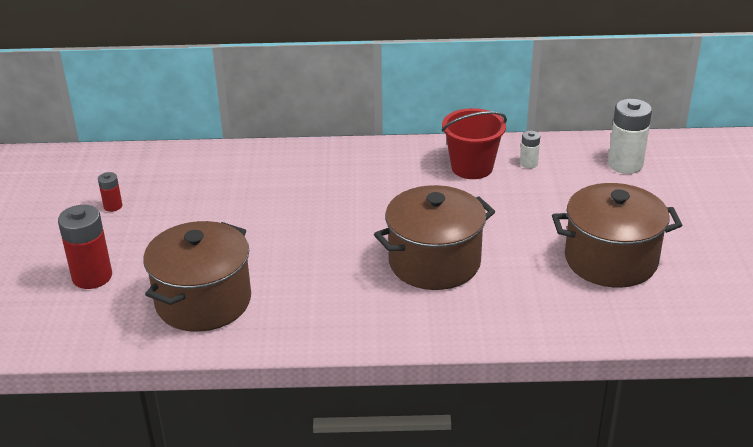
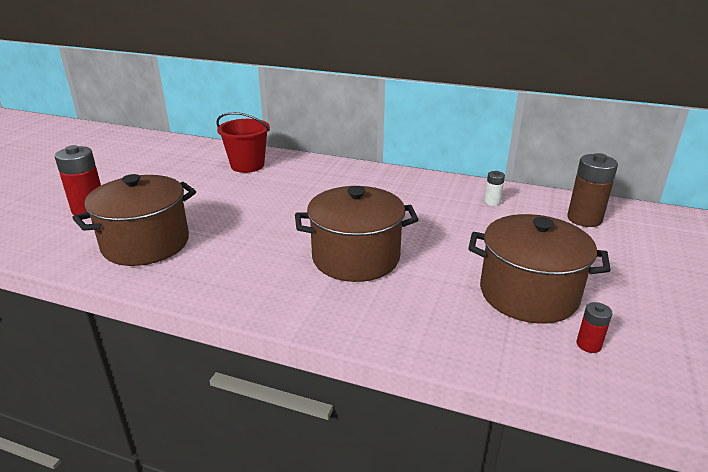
camera: 20 degrees right, 5 degrees down
(113, 206) = (151, 170): red battery -> red battery (588, 345)
(472, 167) = (440, 196): red bucket -> red bucket (247, 165)
(625, 164) = (584, 219): white battery -> brown battery

